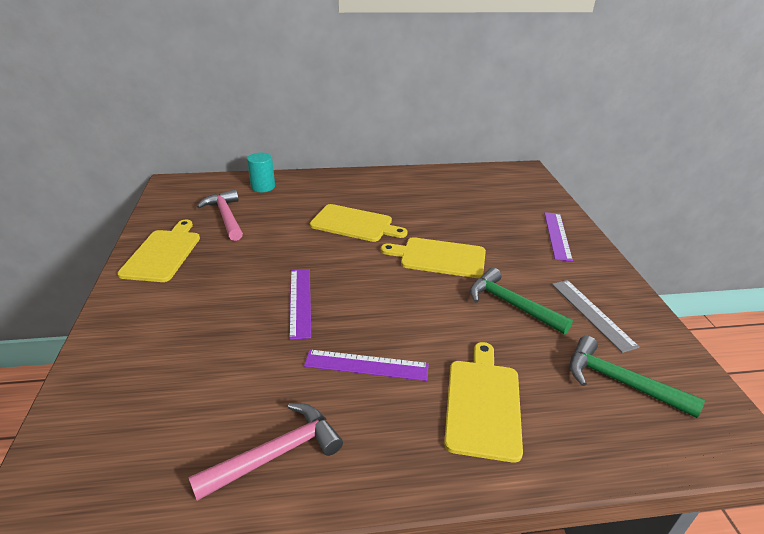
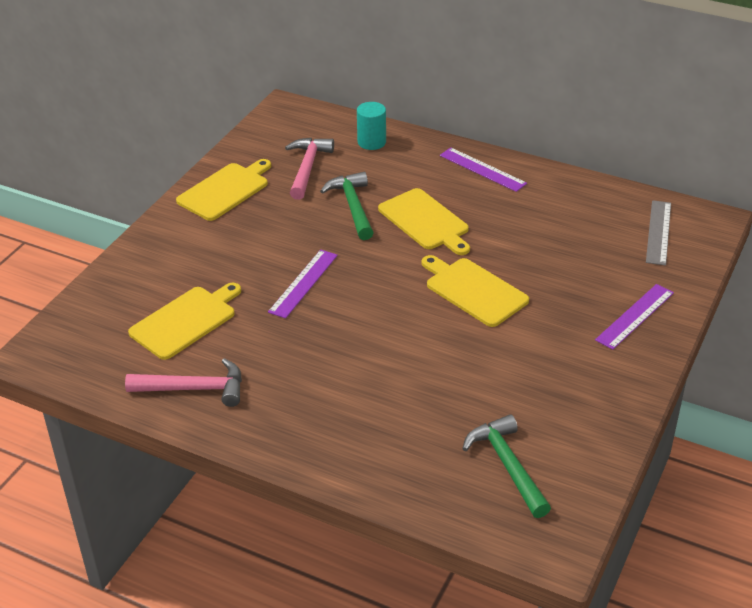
camera: 35 degrees right, 5 degrees up
(366, 365) = (309, 358): purple ruler -> purple ruler (482, 169)
(483, 403) = (371, 426): yellow cutting board -> yellow cutting board (186, 321)
(511, 304) = (490, 363): green hammer -> green hammer (352, 206)
(592, 314) = (561, 405): grey ruler -> grey ruler (658, 232)

